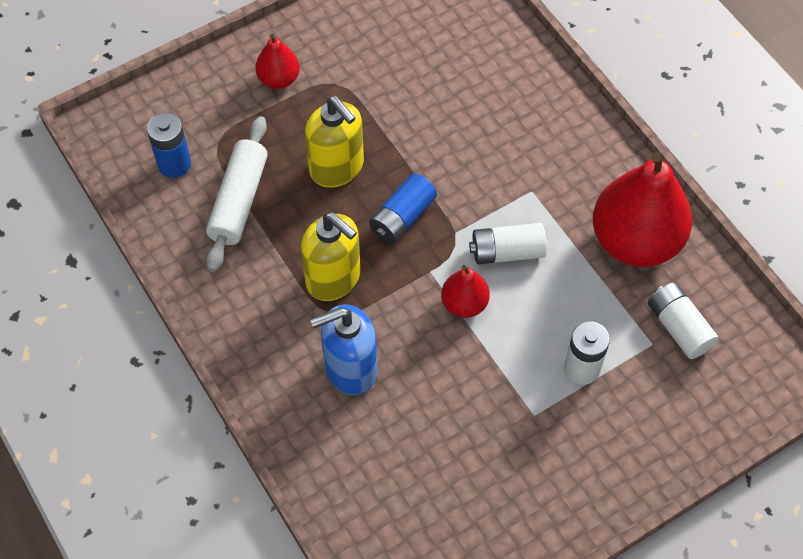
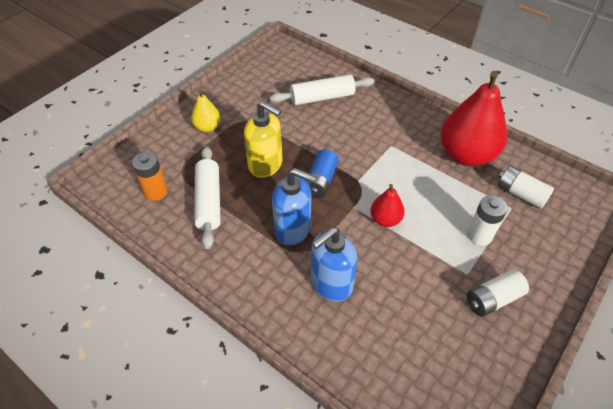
camera: 20 degrees left, 10 degrees down
(174, 164) = (156, 192): blue battery -> orange battery
(279, 79) = (207, 127): red pear -> yellow pear
(333, 278) = (293, 230): yellow soap dispenser -> blue soap dispenser
(468, 75) = (322, 97): none -> white rolling pin
(507, 252) = (395, 182): white battery -> white battery (493, 299)

